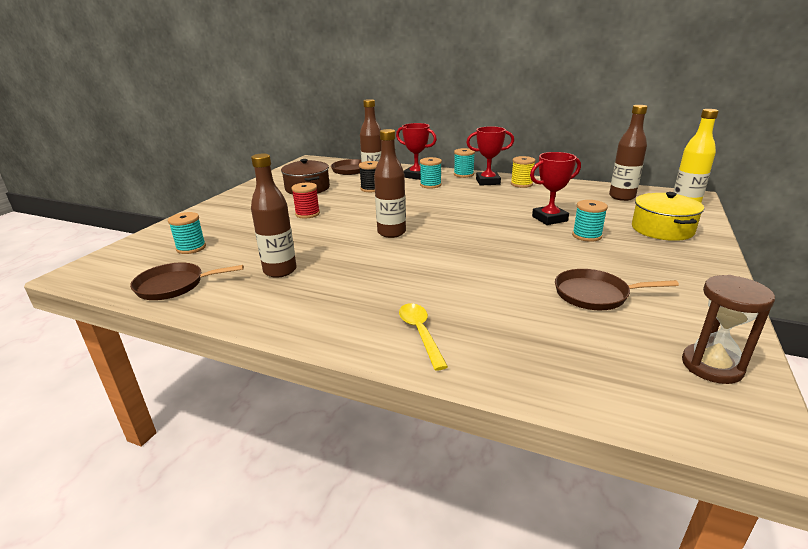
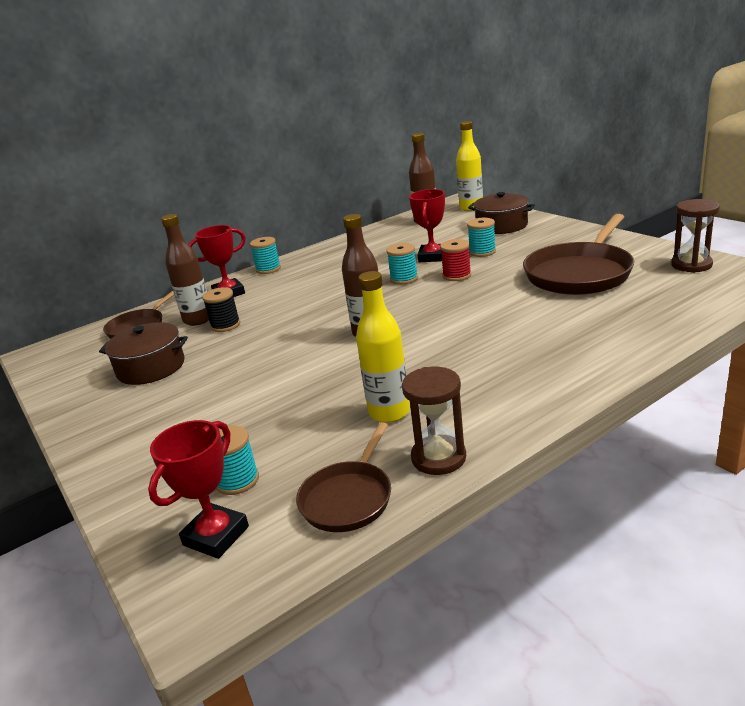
camera: 55 degrees left, 0 degrees up
(224, 304) = (438, 458): none -> brown hourglass
(280, 271) = (389, 412): brown bottle -> yellow bottle
(307, 214) = (243, 377): red spool -> red spool (457, 275)
(420, 333) = (585, 352): yellow spoon -> none
(430, 185) = (270, 291): turquoise spool -> turquoise spool (404, 279)
(488, 182) = (308, 262): red trophy -> red trophy (216, 536)
(521, 184) = (339, 250): yellow spool -> none
(595, 294) = (580, 273): brown pan -> brown pan, size x1.75
(662, 229) = (501, 226): yellow pot -> brown pot

